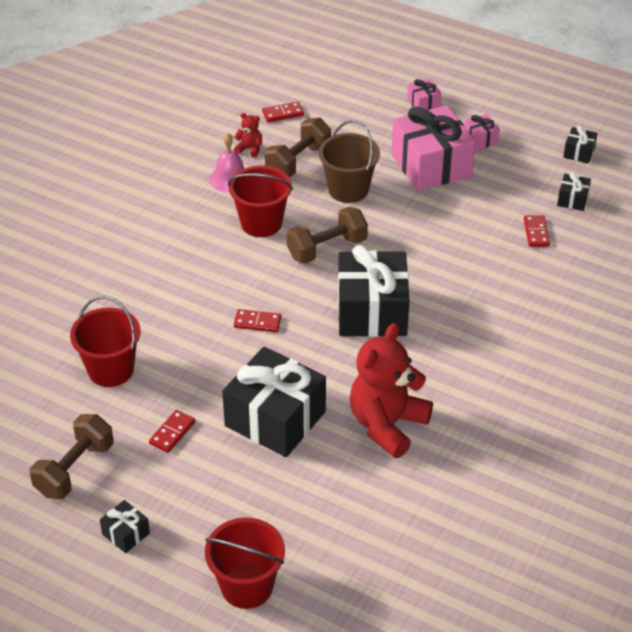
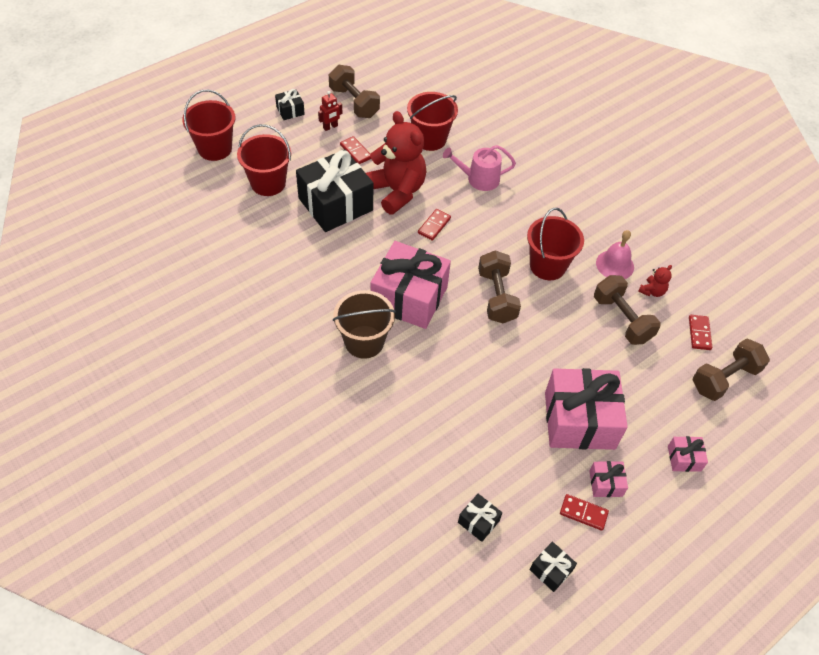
camera: 110 degrees right, 10 degrees up
(138, 476) = (330, 127): none -> red robot
(160, 307) = (479, 179): none -> pink watering can
(278, 499) = (268, 183): none -> red bucket
(324, 93) = (724, 378): none -> brown dumbbell
(348, 189) = (568, 341): brown bucket -> brown bucket (364, 342)
(372, 311) = (409, 297): black gift -> pink gift
(387, 425) = (291, 261): red teddy bear -> red teddy bear (397, 191)
(536, 233) = (445, 462): red domino -> red domino (583, 513)

